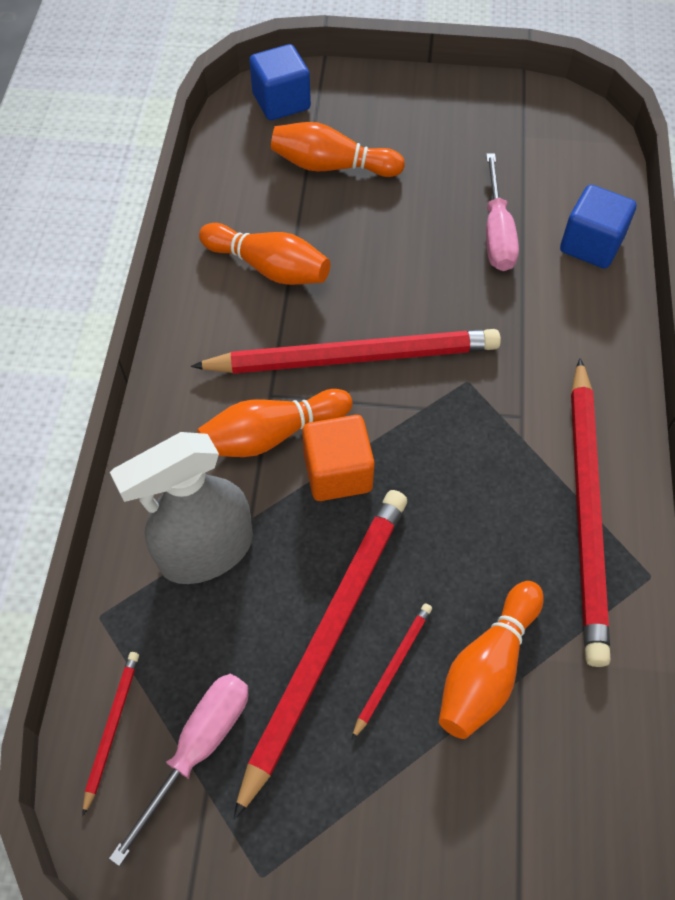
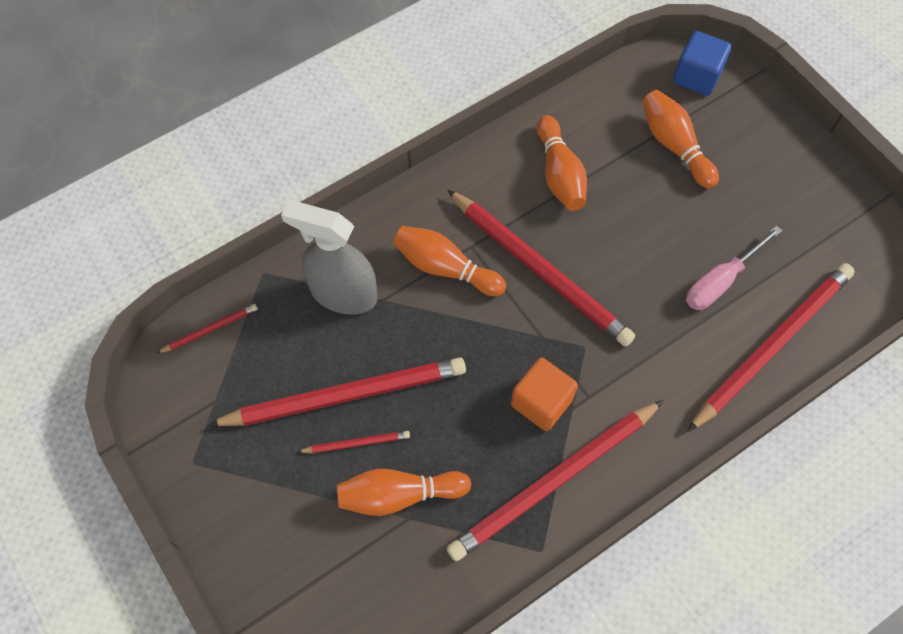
camera: 50 degrees right, 5 degrees up
(198, 748) = (233, 379): pink screwdriver -> none
(338, 472) = (453, 322): orange cube -> orange cube (541, 402)
(591, 245) = (771, 345): blue cube -> red pencil

